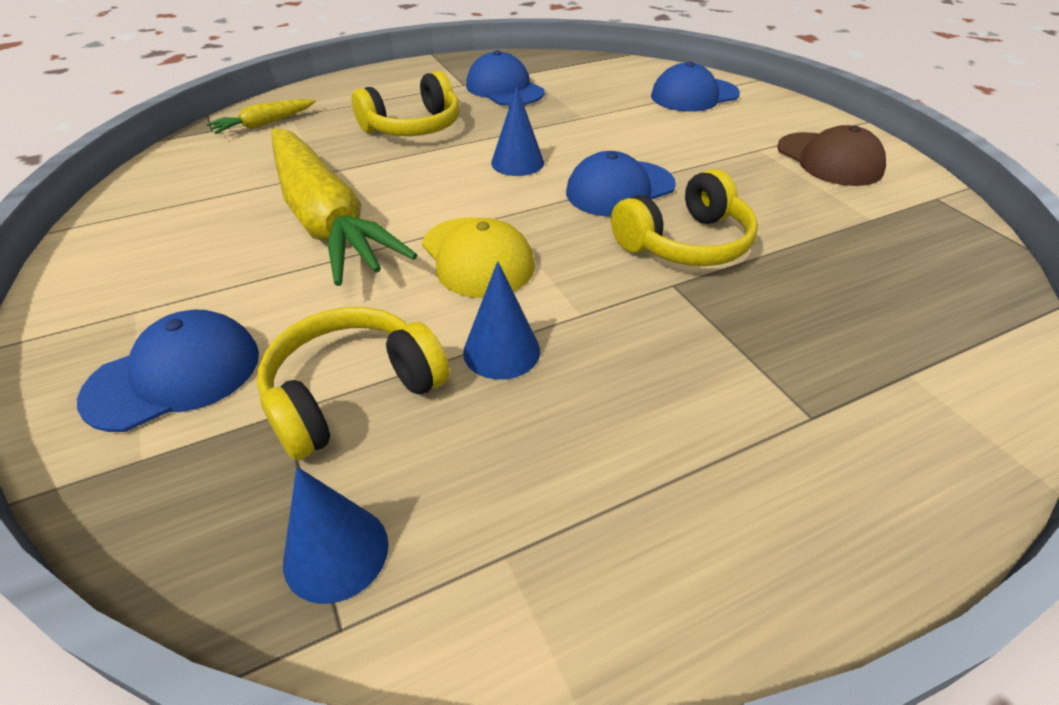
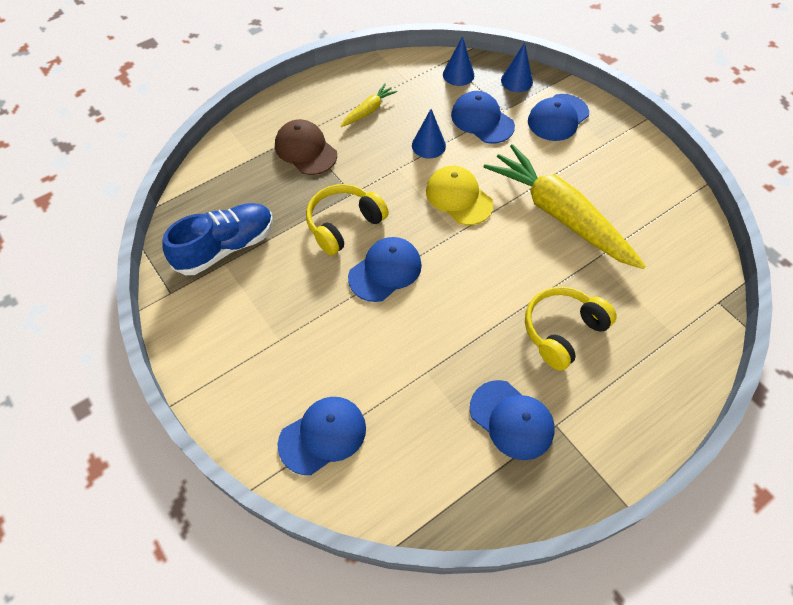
camera: 170 degrees right, 15 degrees up
(264, 124) = (685, 317): yellow carrot -> yellow carrot (368, 110)
(352, 393) = (482, 120): yellow headphones -> blue cap
(517, 162) = (462, 292): blue cone -> blue cone (516, 81)
(829, 159) = (228, 331): brown cap -> brown cap (305, 150)
(881, 235) = (225, 247): none -> blue shoe

